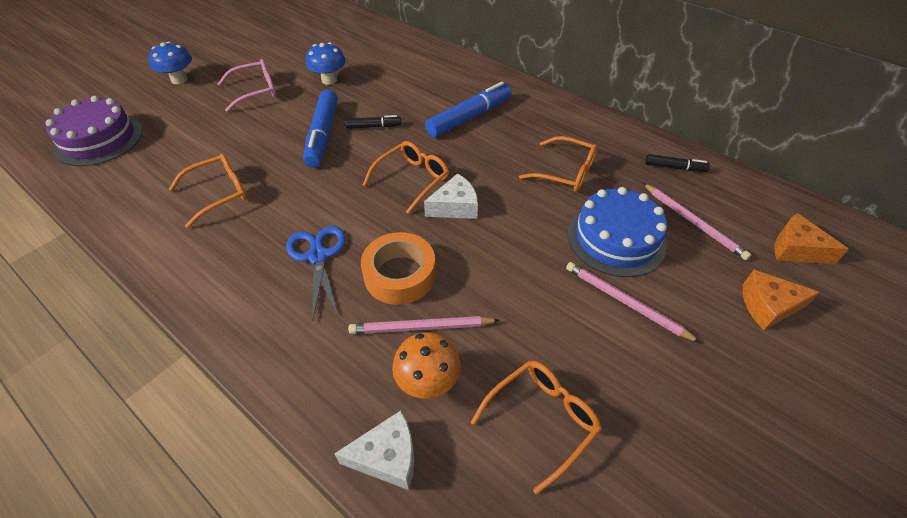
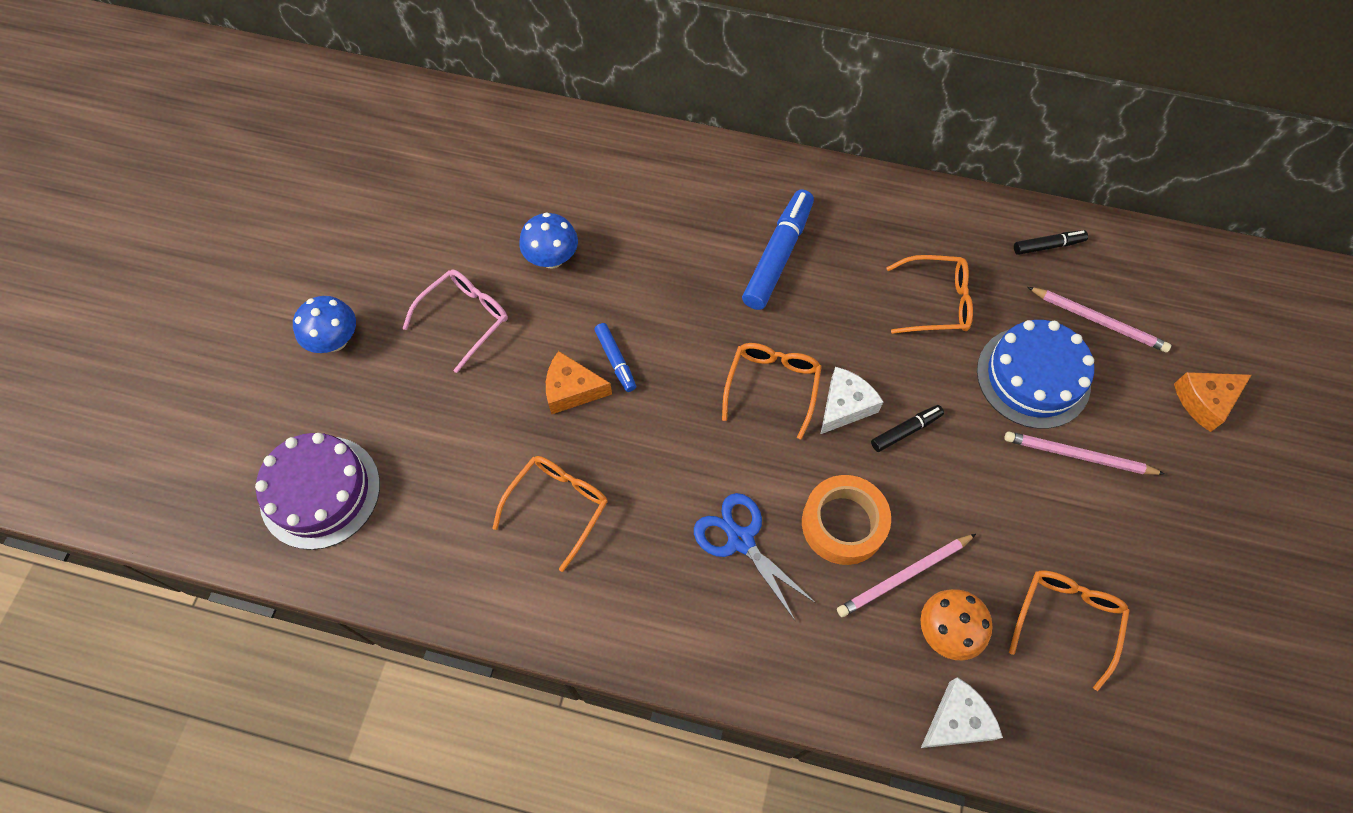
camera: 25 degrees left, 15 degrees up
(323, 135) = (615, 360): blue marker -> blue marker, size x0.53
(374, 126) = (670, 319): black marker -> black marker (905, 431)
(796, 249) = (1206, 316): orange cheese -> orange cheese (572, 390)

